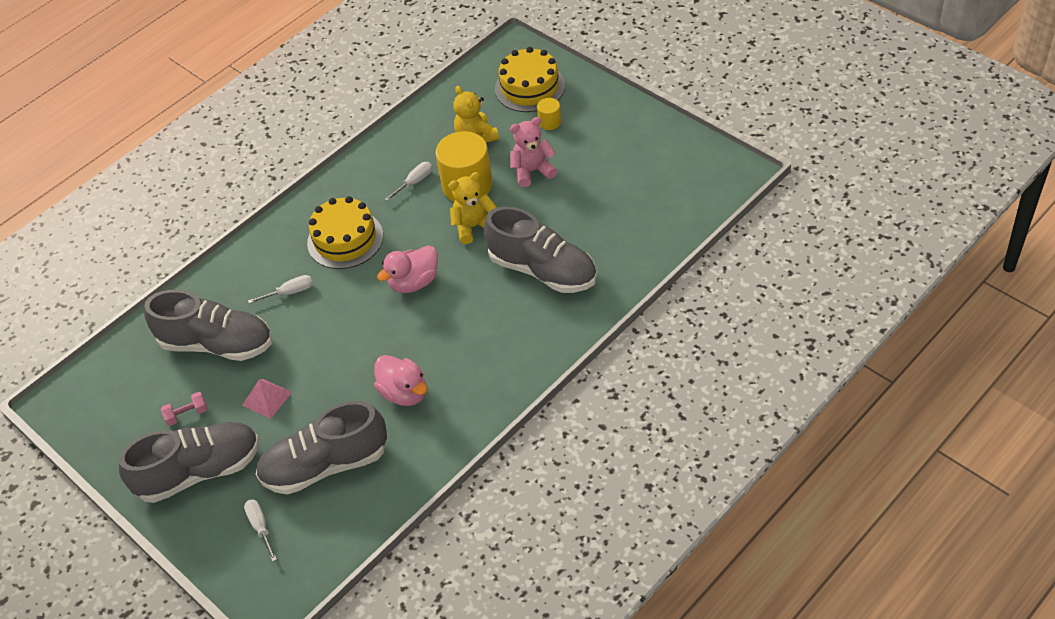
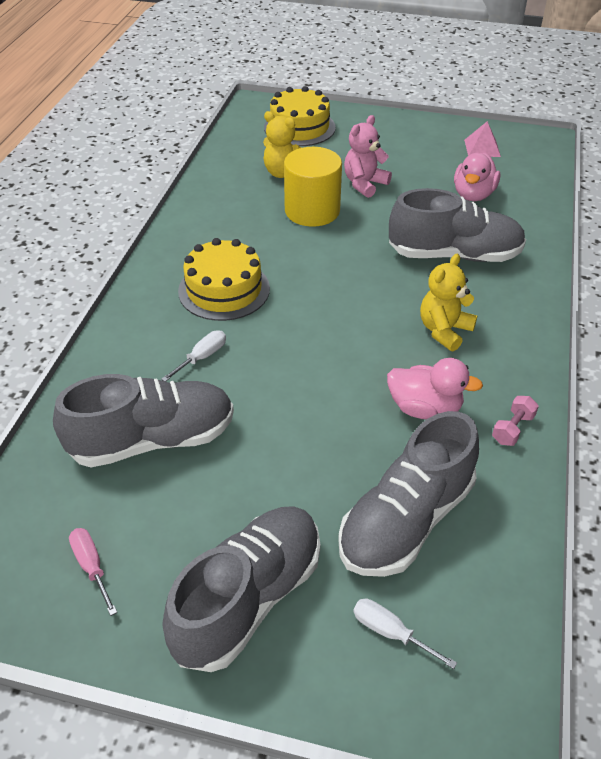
camera: 35 degrees left, 5 degrees down
(130, 414) = (91, 567): none -> pink screwdriver
(187, 414) = (175, 535): pink dumbbell -> pink dumbbell (512, 429)
(267, 398) = (267, 475): pink pyramid -> pink pyramid (482, 148)
(414, 182) = (255, 222): white screwdriver -> none
(414, 282) = (335, 304): pink duck -> pink duck (473, 195)
(474, 226) = (351, 240): yellow teddy bear -> yellow teddy bear (444, 331)
(550, 122) = (343, 146): yellow cylinder -> none

